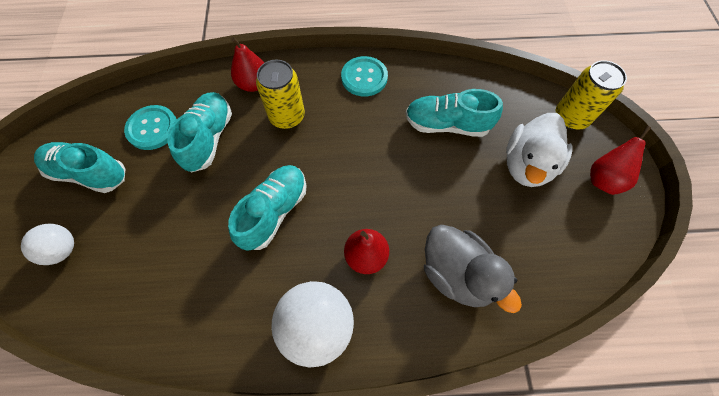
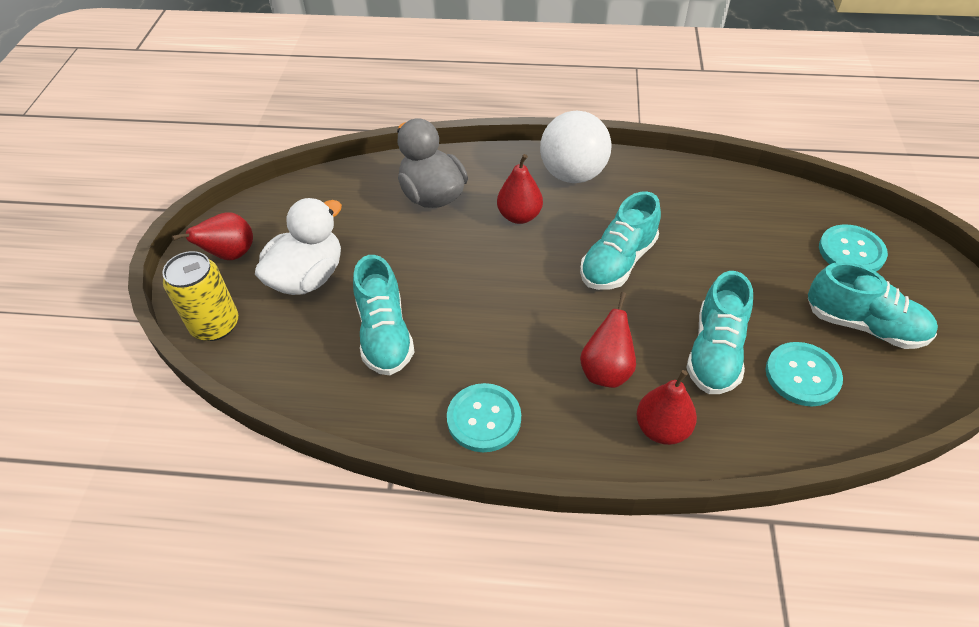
camera: 170 degrees left, 15 degrees down
(63, 249) = (851, 251): white ball -> turquoise button
(287, 116) = (606, 370): yellow can -> red pear
(447, 124) = (384, 334): turquoise shoe -> turquoise shoe turned 60 degrees clockwise

